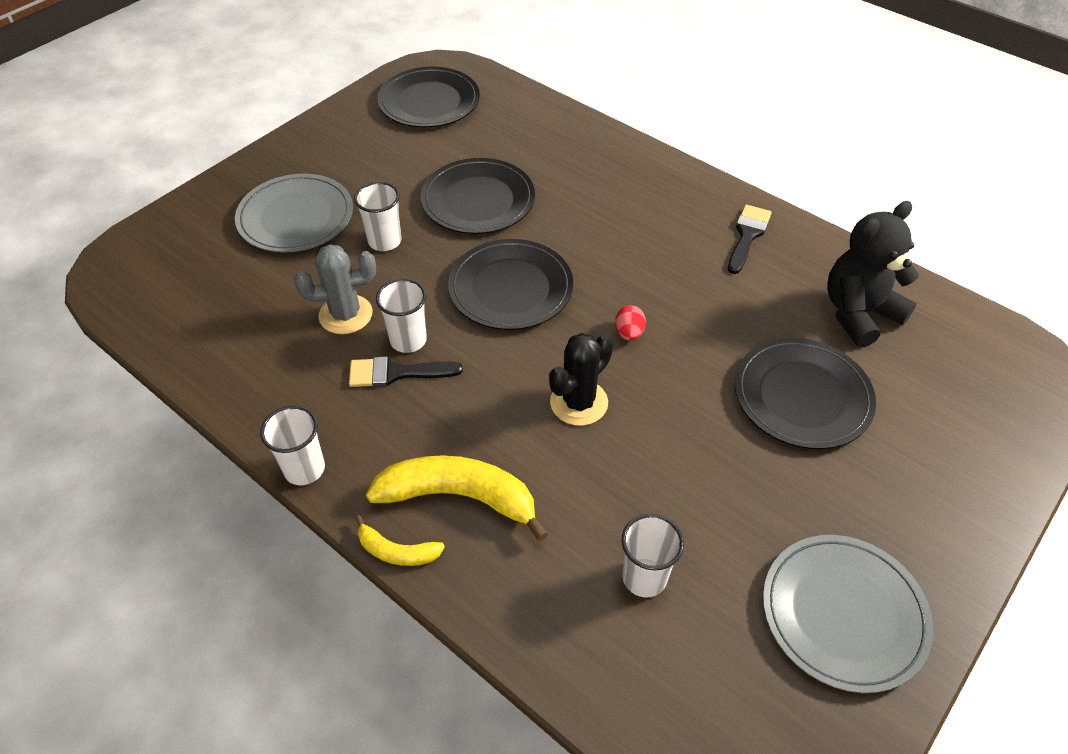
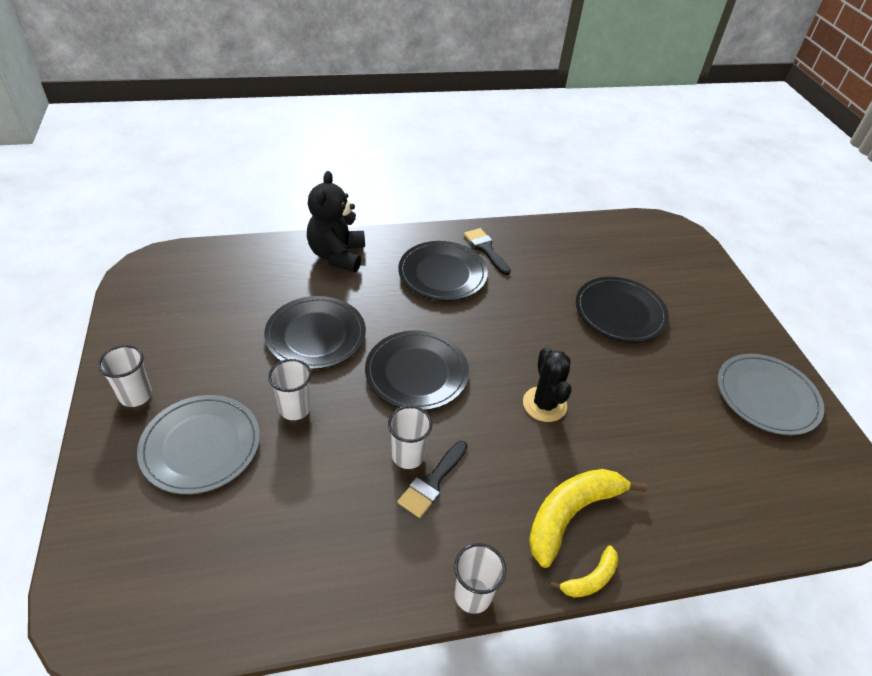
camera: 55 degrees left, 5 degrees down
(345, 315) = (344, 477): grey cactus -> none
(429, 102) = (179, 294): black plate -> black plate (442, 274)
(629, 333) = (511, 346): red egg -> none
(644, 577) = (695, 461): white cup -> white cup (135, 396)
(858, 313) = (583, 253): black teddy bear -> black teddy bear (337, 255)

